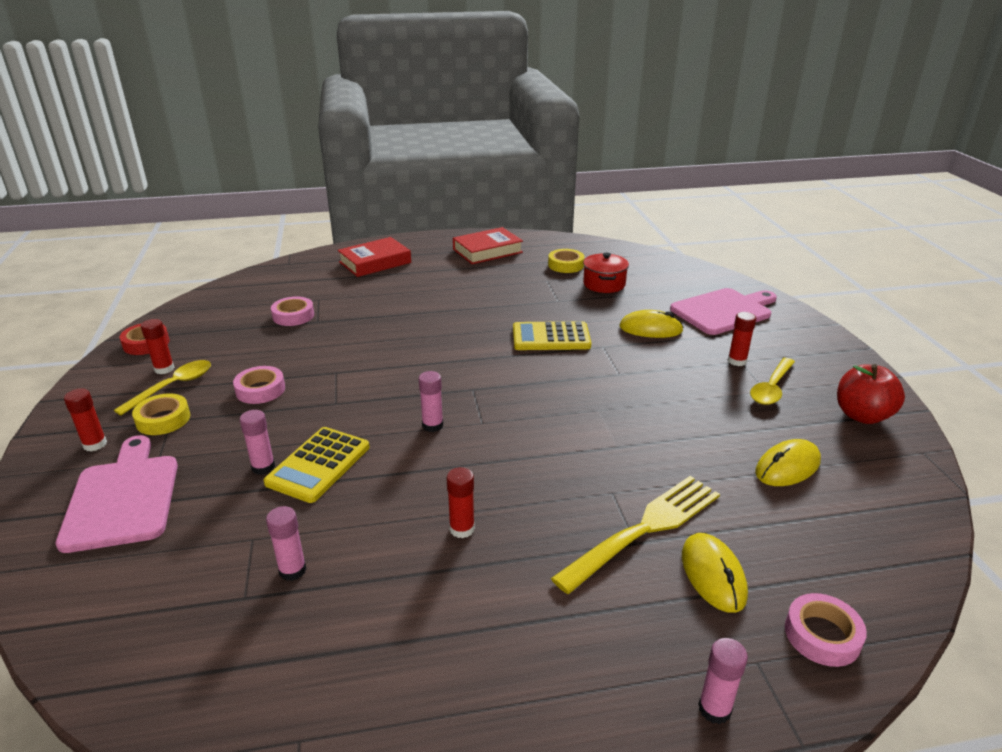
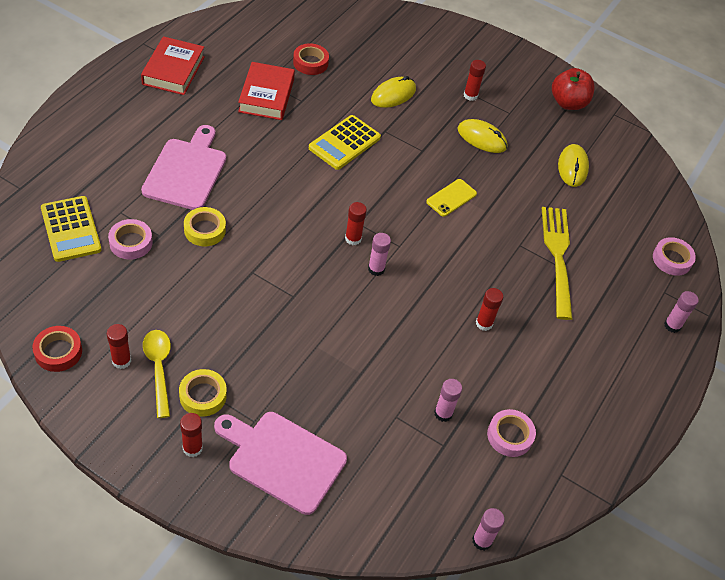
camera: 55 degrees left, 20 degrees up
(260, 390) = (226, 324): pink tape -> pink tape (510, 436)
(263, 467) = (328, 373): pink glue stick -> pink glue stick (482, 541)
(318, 465) = (356, 346): yellow calculator -> yellow calculator (71, 229)
(375, 262) = (99, 140): red book -> red book (266, 95)
(449, 396) = (353, 239): none -> red glue stick
(566, 265) = (257, 55): yellow tape -> yellow tape (205, 230)
(593, 418) = (451, 198): none -> yellow phone
(604, 284) = (310, 63): red pot -> red tape
(713, 575) = (609, 261): yellow mouse -> yellow mouse (482, 138)
(724, 311) = (415, 48): pink cutting board -> pink cutting board (186, 171)
(771, 388) = (509, 109): yellow spoon -> none

